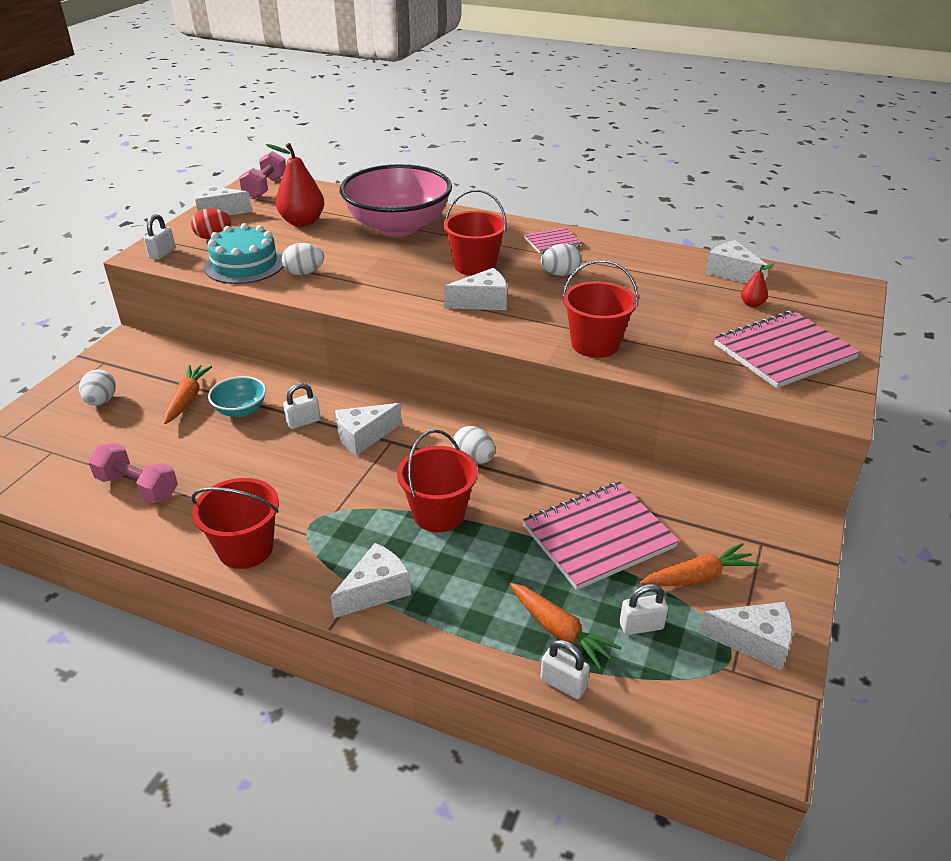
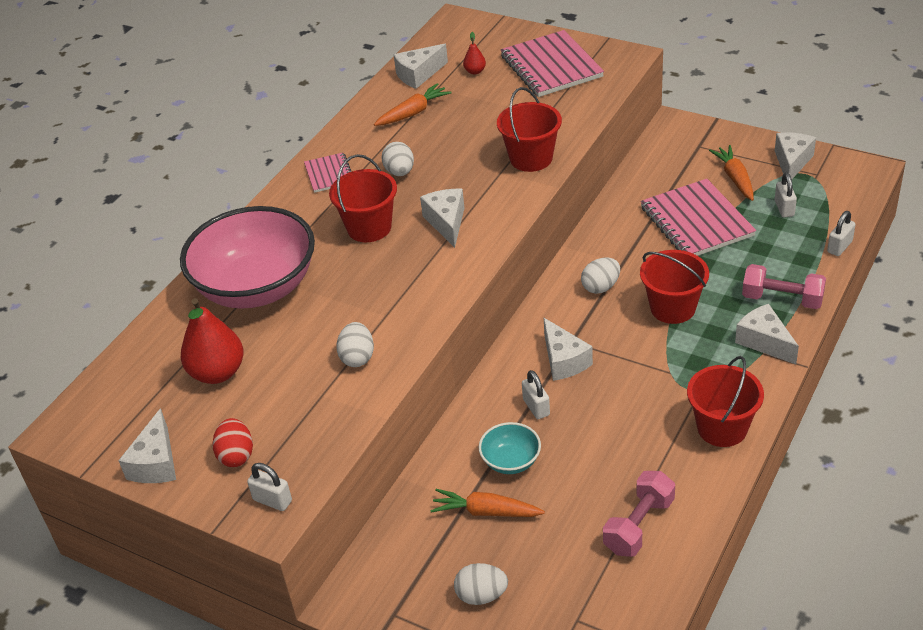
camera: 80 degrees left, 5 degrees up
(245, 264) = (323, 413): turquoise cake -> none
(265, 188) = (90, 423): pink dumbbell -> pink dumbbell (782, 299)
(559, 631) = (793, 246): orange carrot -> orange carrot (413, 113)

